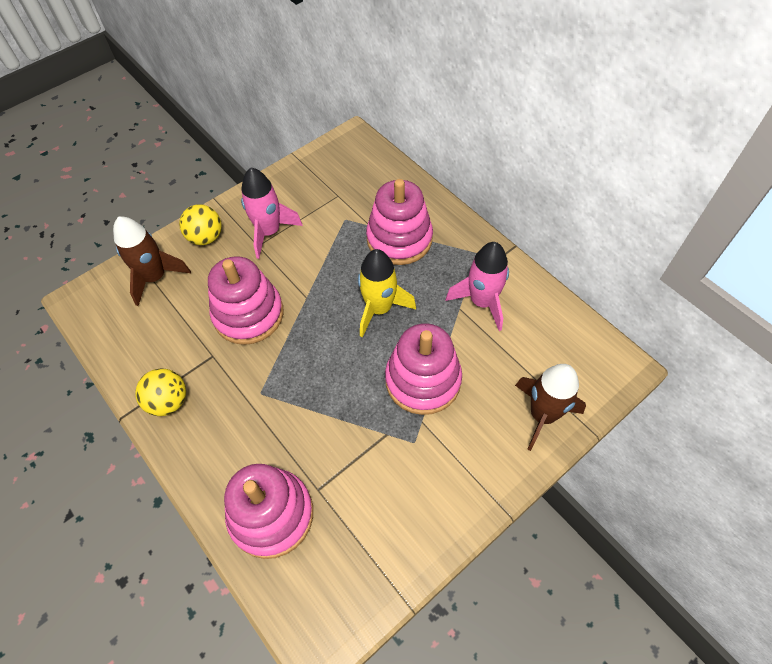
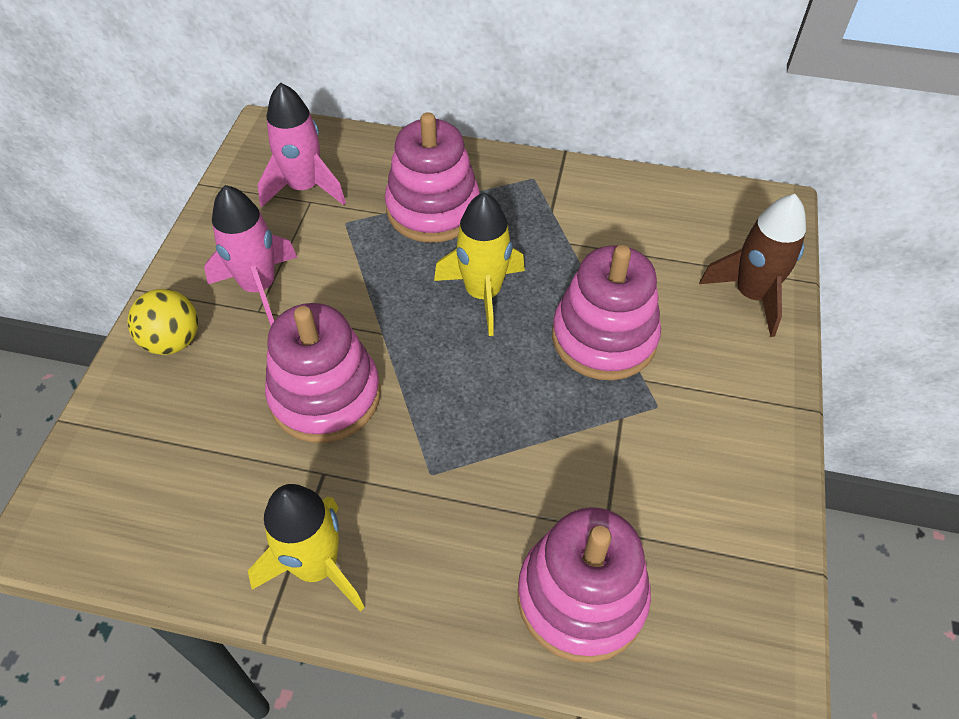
camera: 40 degrees left, 5 degrees down
(155, 277) = (143, 431): brown rocket -> none
(168, 401) = (316, 566): yellow ball -> yellow rocket
(482, 302) = (586, 223): pink rocket -> pink rocket (304, 188)

